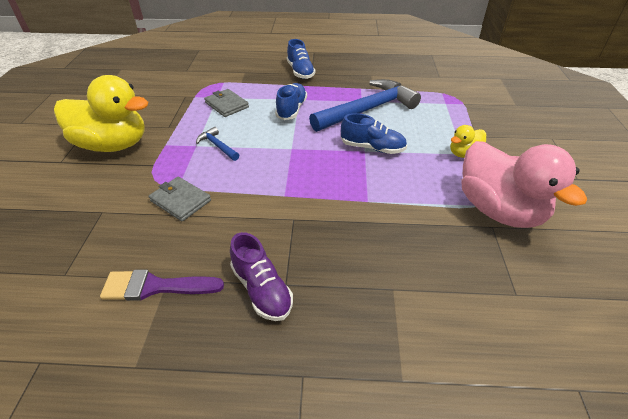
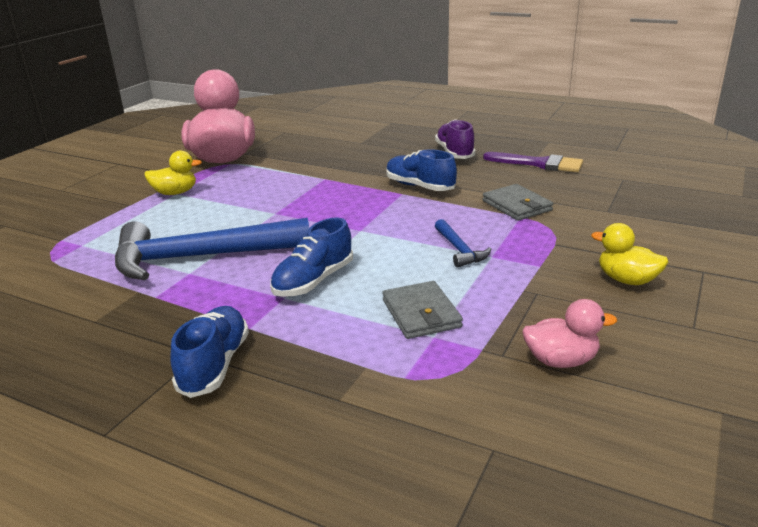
camera: 155 degrees left, 15 degrees down
(113, 145) = (626, 280): yellow duck -> yellow duck, size x0.47
(159, 98) = (561, 360): none -> pink duck
(372, 148) = (262, 213): blue shoe -> blue shoe (419, 186)

